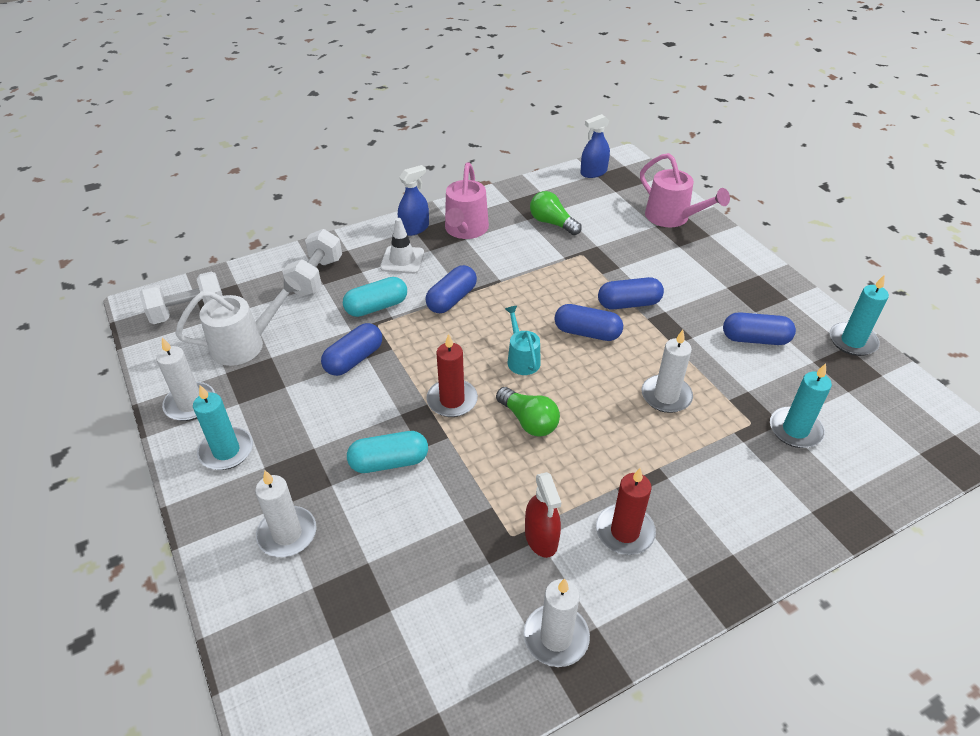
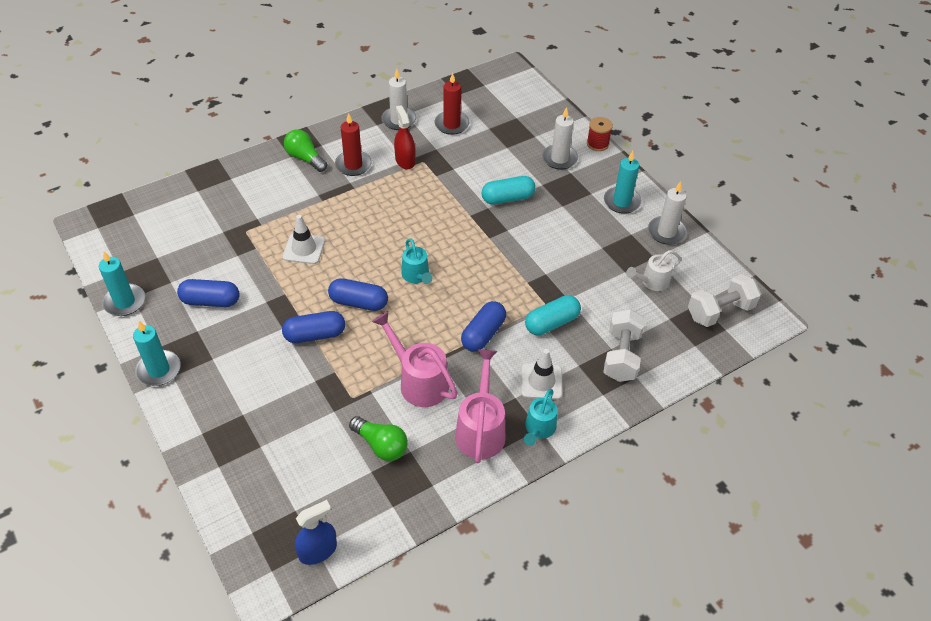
camera: 175 degrees right, 5 degrees up
(210, 565) = (597, 144): none -> red spool
(246, 344) = (651, 282): white watering can -> white watering can, size x0.63
(354, 359) = (556, 271): blue capsule -> none
(414, 228) = (539, 429): blue spray bottle -> turquoise watering can
(452, 400) = (470, 241): red candle -> red candle (451, 124)
(529, 421) = (411, 227): green light bulb -> green light bulb (305, 158)
(666, 396) = (304, 249): white candle -> white traffic cone
(673, 218) = (236, 460): pink watering can -> pink watering can (418, 381)
(795, 430) = (215, 227): turquoise candle -> turquoise candle (158, 370)

